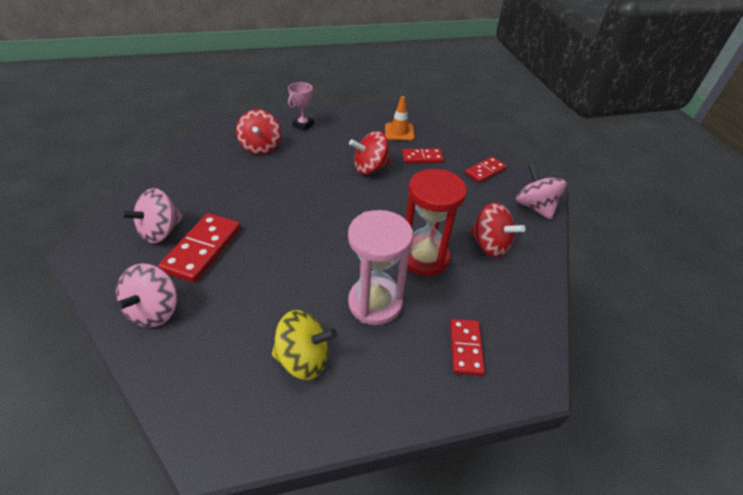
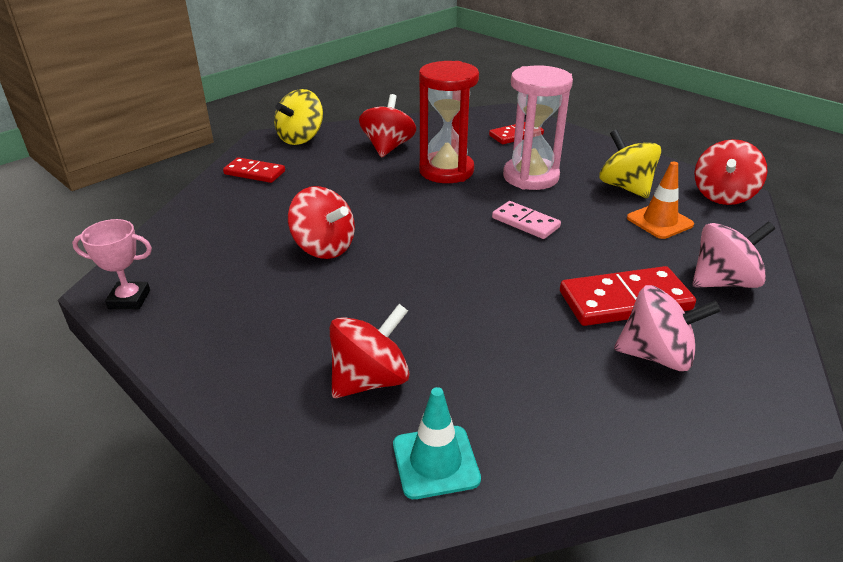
camera: 120 degrees left, 10 degrees down
(206, 145) = (435, 462): none -> turquoise traffic cone
(219, 431) = (723, 195): none -> red spinning top
(303, 125) = (247, 368): pink trophy -> pink trophy (129, 299)
(317, 258) = (525, 222): none -> pink domino
(399, 132) = (197, 256): orange traffic cone -> orange traffic cone (659, 221)
(422, 158) = (260, 218): red domino -> none
(534, 207) = (301, 138): pink spinning top -> yellow spinning top

